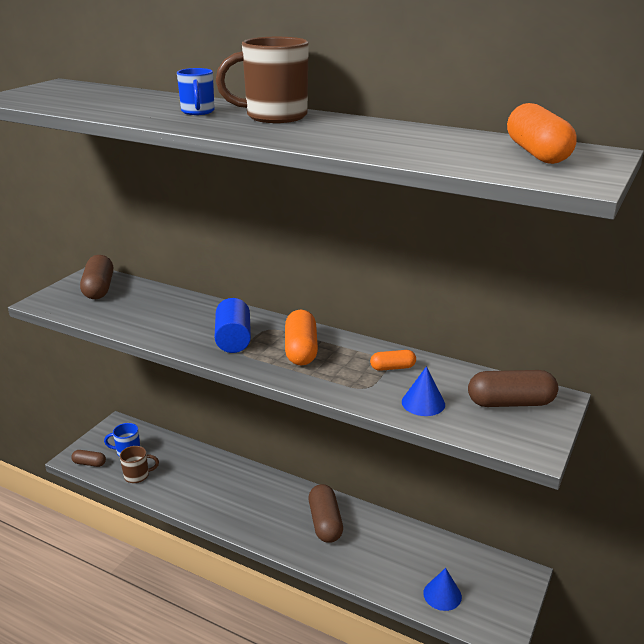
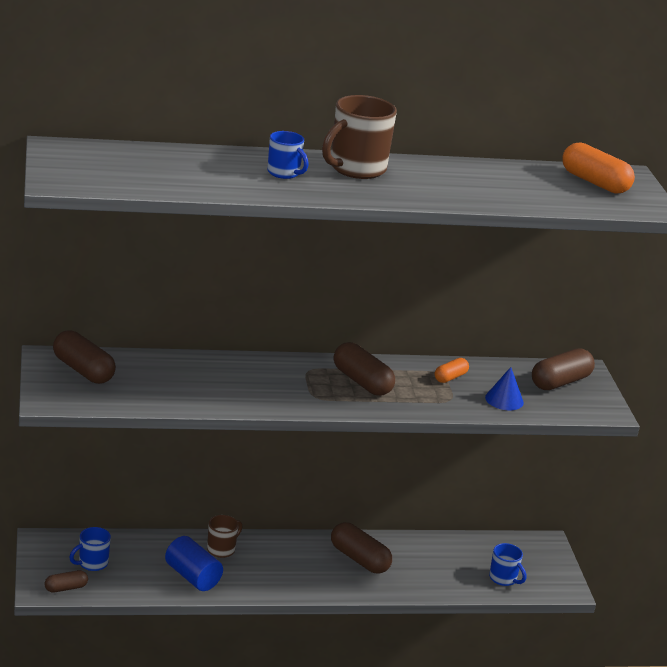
camera: 40 degrees left, 0 degrees up
(137, 476) = (134, 581): brown mug -> brown mug (222, 549)
(233, 339) = (293, 388): blue cylinder -> blue cylinder (192, 576)
(301, 350) = (362, 382): orange capsule -> brown capsule
(442, 595) = (503, 579): blue cone -> blue mug

